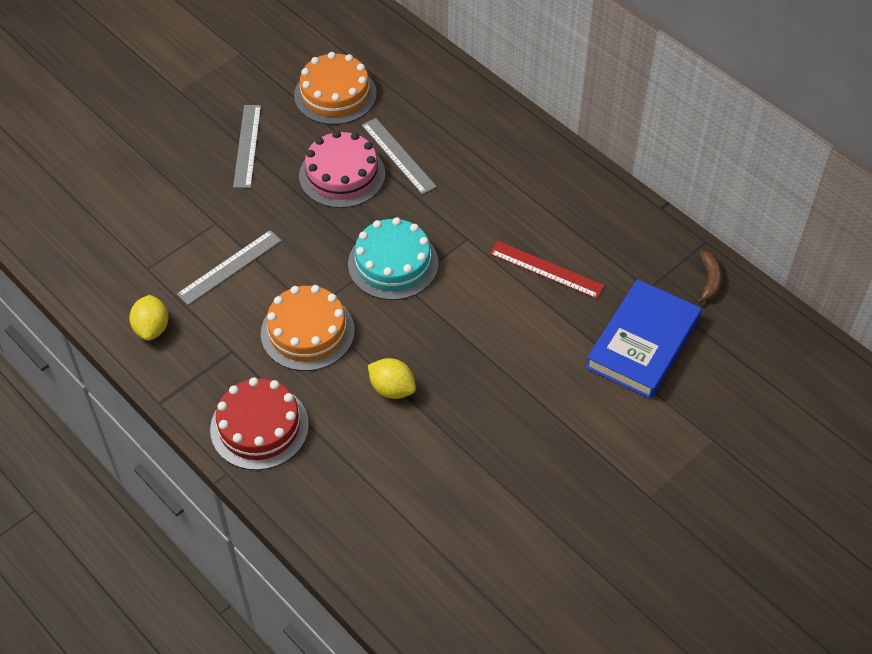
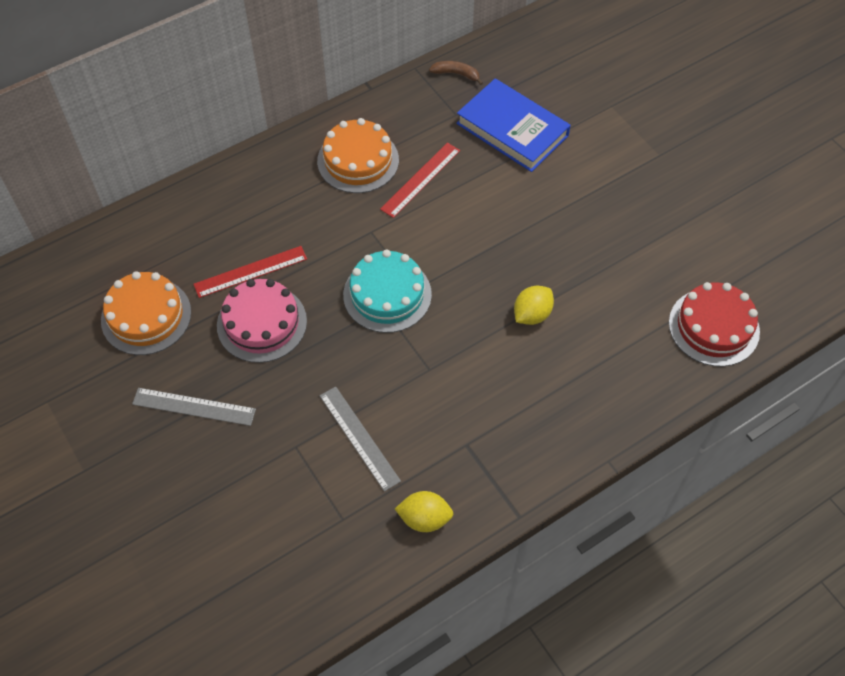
camera: 80 degrees left, 5 degrees up
(259, 427) = (560, 428): red cake -> red cake (714, 327)
(307, 332) = (455, 376): orange cake -> orange cake (358, 160)
(398, 156) = (250, 271): grey ruler -> red ruler

